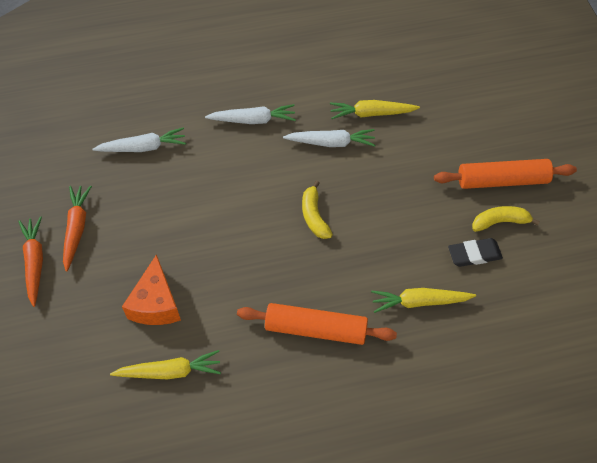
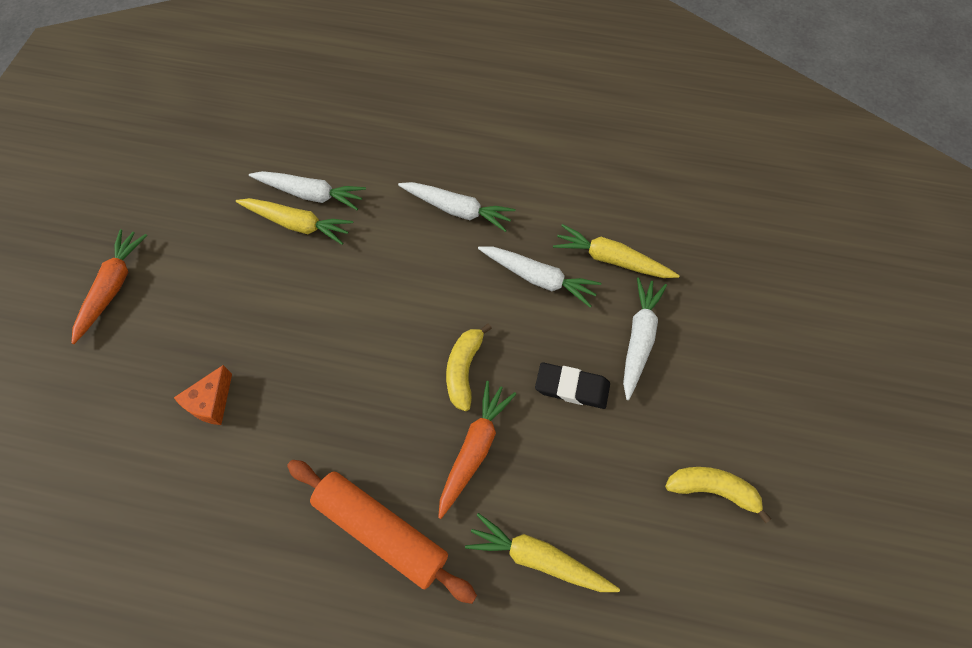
camera: 25 degrees right, 5 degrees up
(77, 229) = (180, 265): orange carrot -> orange carrot (474, 449)
(156, 304) = (211, 403): orange cheese -> orange cheese, size x0.63
(170, 371) = (175, 502): yellow carrot -> yellow carrot (297, 224)
(413, 154) = (639, 339): none -> white carrot
(474, 254) = (651, 522): black eraser -> black eraser (572, 387)
(502, 180) = (746, 428): orange rolling pin -> none

